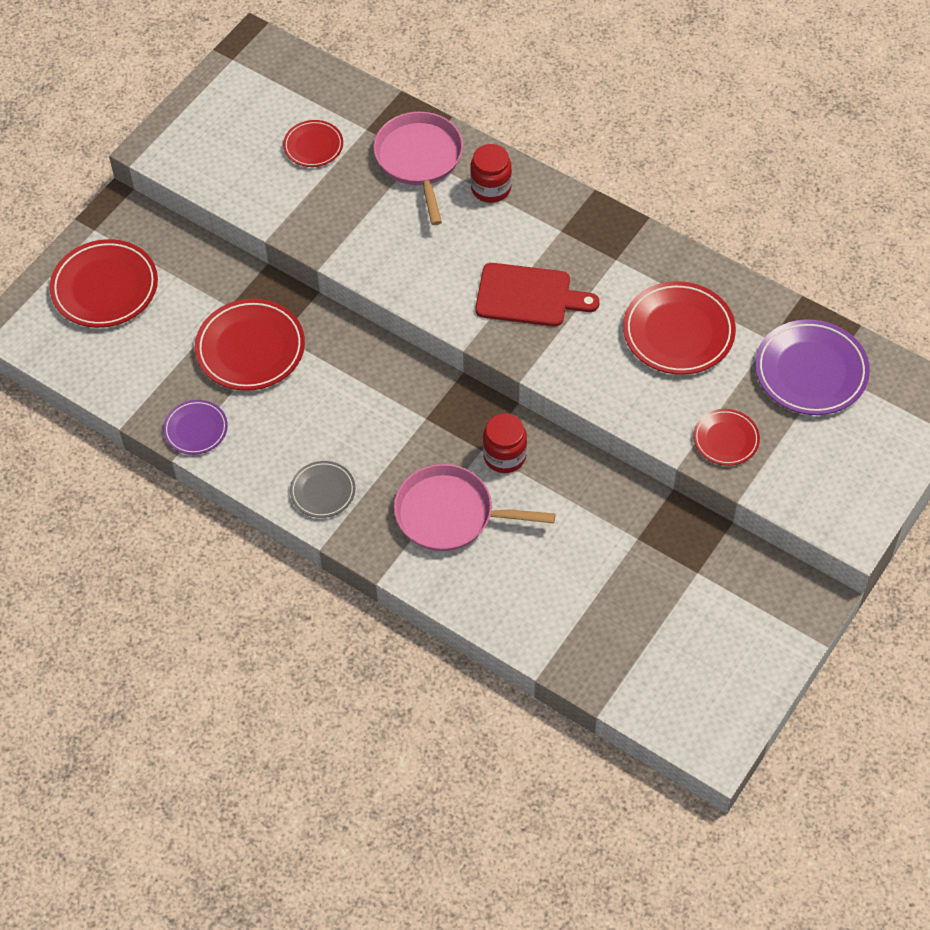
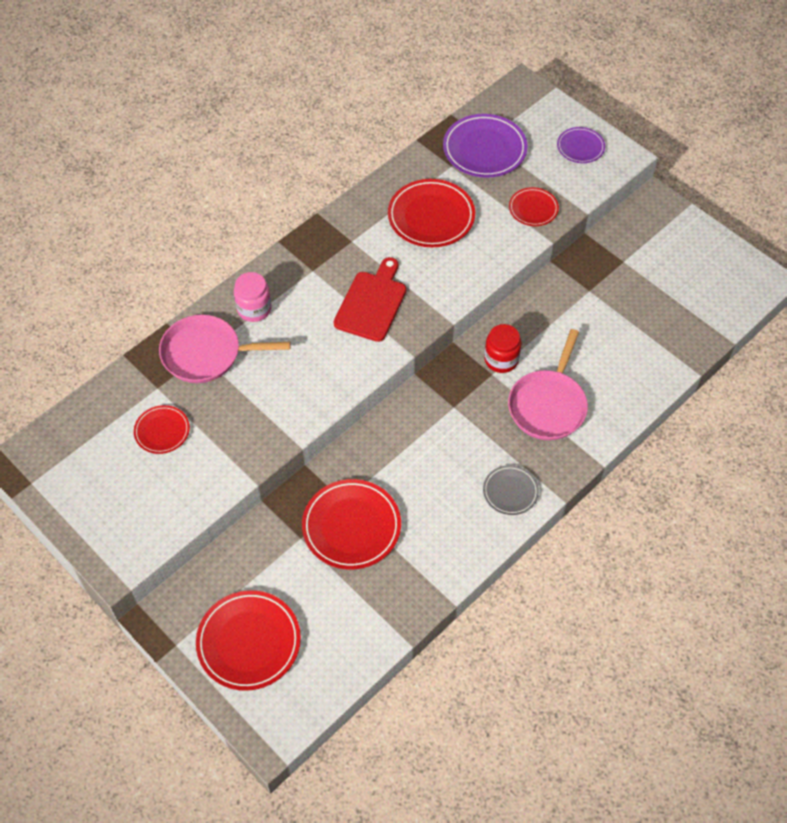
camera: 80 degrees left, 0 degrees up
(196, 429) = (427, 582): purple plate -> purple plate (580, 147)
(491, 188) = (254, 309): red jar -> pink jar

